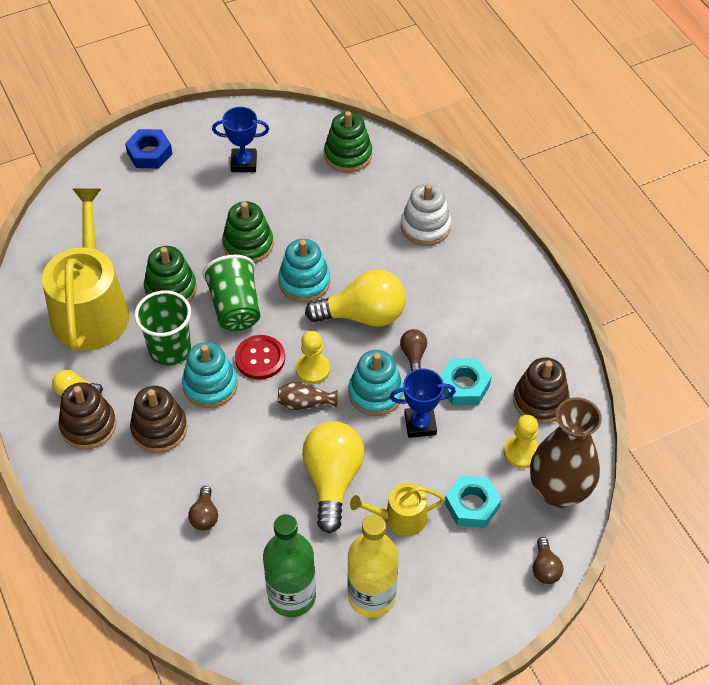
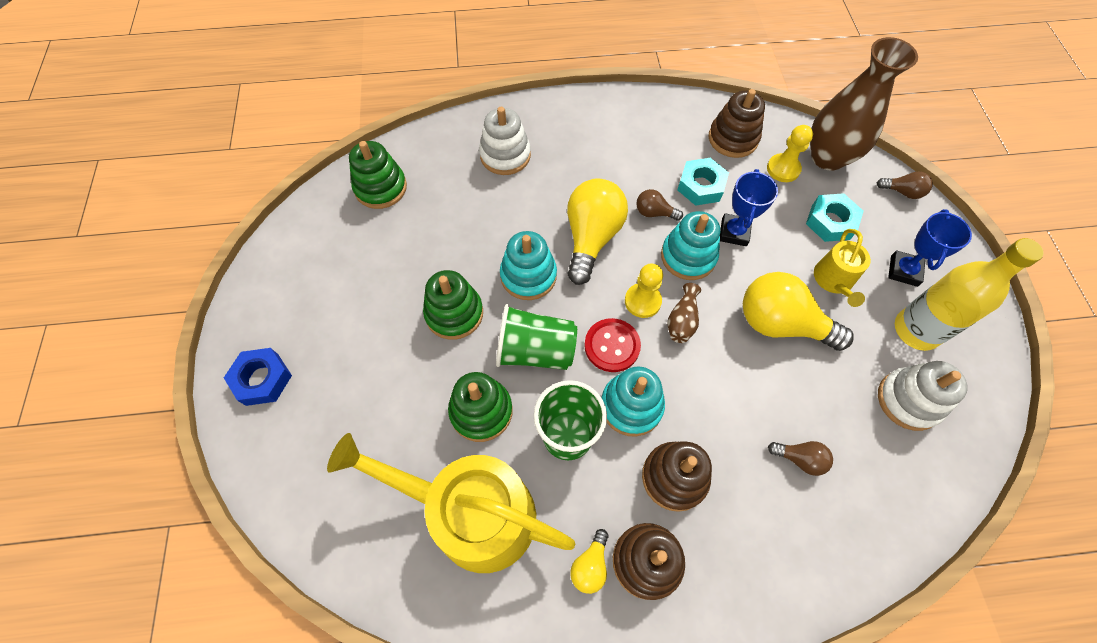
camera: 70 degrees left, 10 degrees up
(244, 163) = (336, 284): blue trophy -> blue trophy (904, 271)
(292, 596) = (908, 400): green bottle -> white stacking toy

